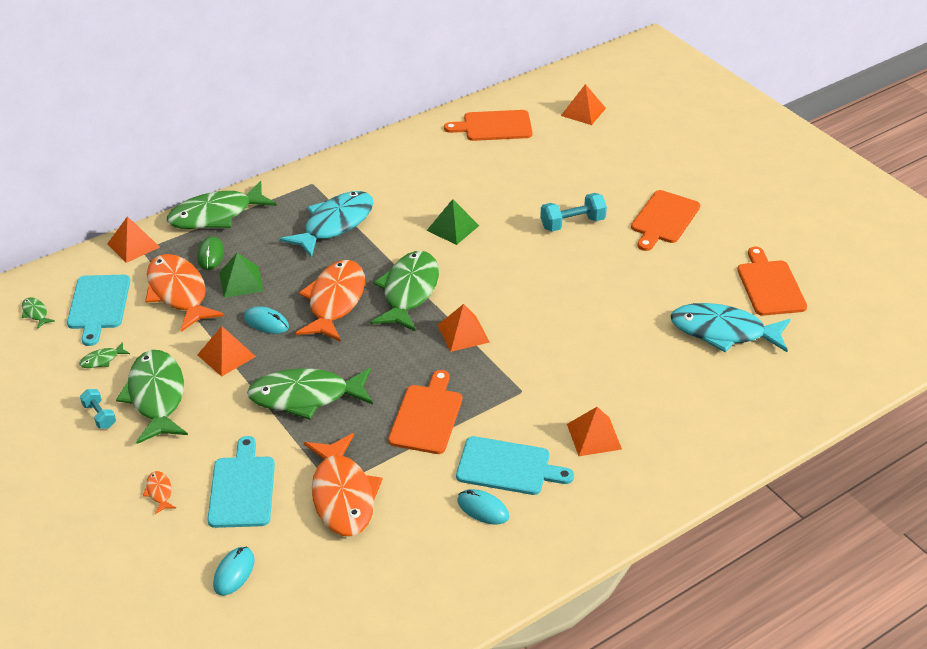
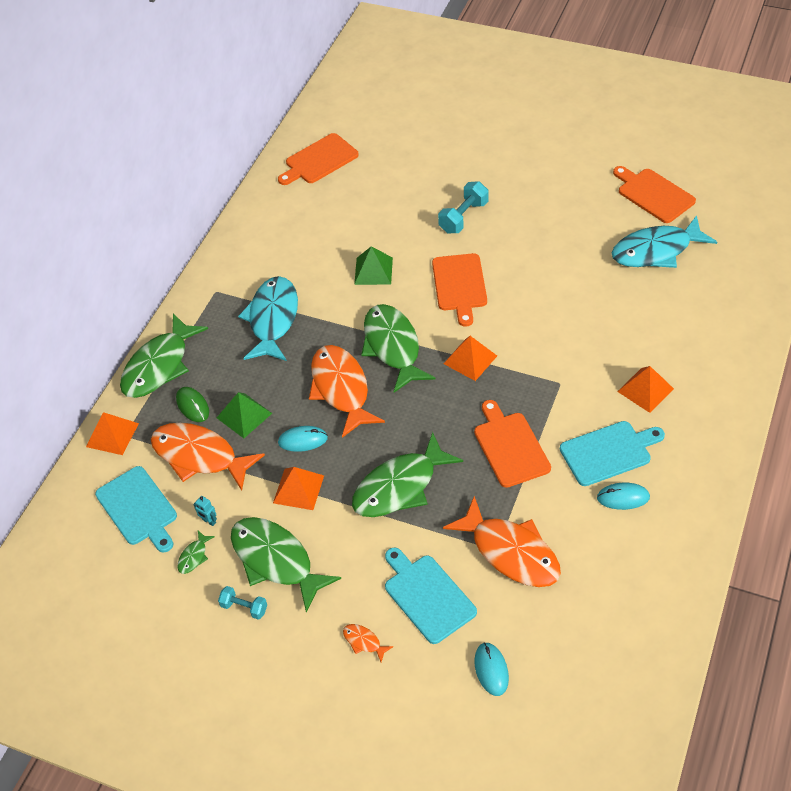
camera: 30 degrees left, 10 degrees up
(35, 313) = (87, 549): green fish -> none
(138, 341) = (209, 521): none -> turquoise robot
(583, 112) = (379, 112): orange pyramid -> none
(663, 219) = (528, 177): orange cutting board -> orange cutting board (459, 285)

